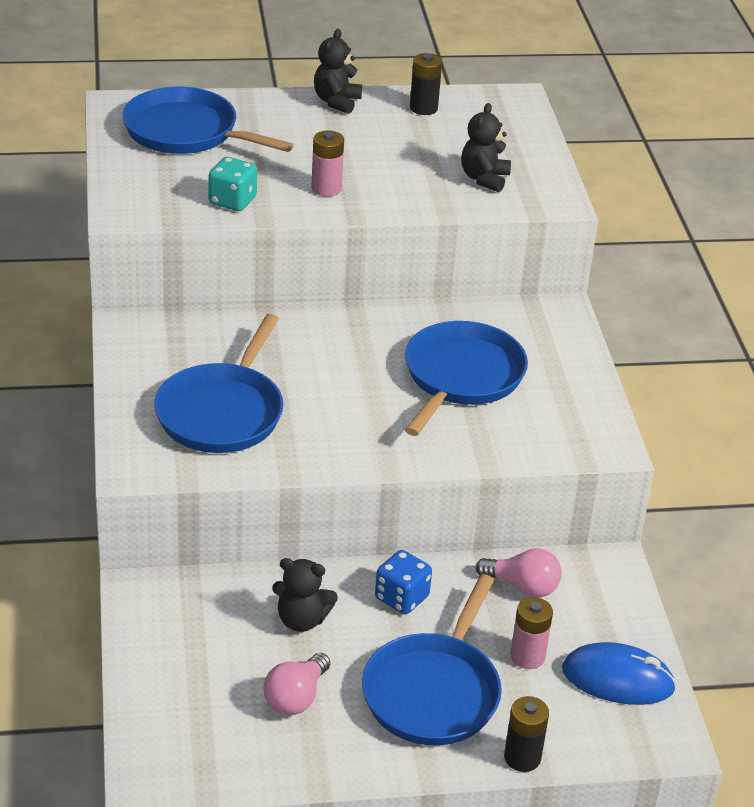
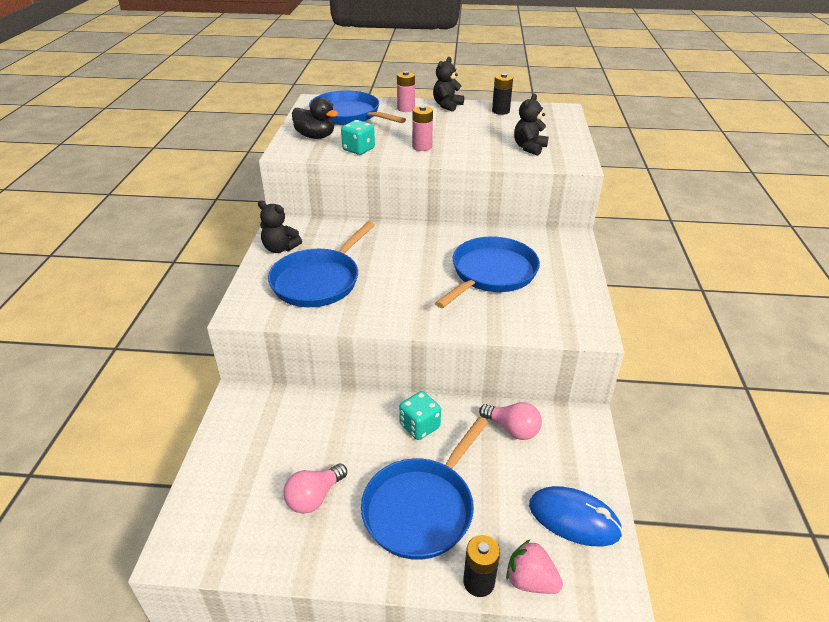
camera: 15 degrees right, 0 degrees up
(154, 181) = (315, 136): none -> black duck
(301, 620) = (341, 434): black teddy bear -> black teddy bear (280, 248)
(401, 598) = (419, 426): blue dice -> turquoise dice
(527, 656) = (503, 488): pink battery -> pink battery (406, 109)
(580, 748) = (530, 580): none -> pink strawberry

